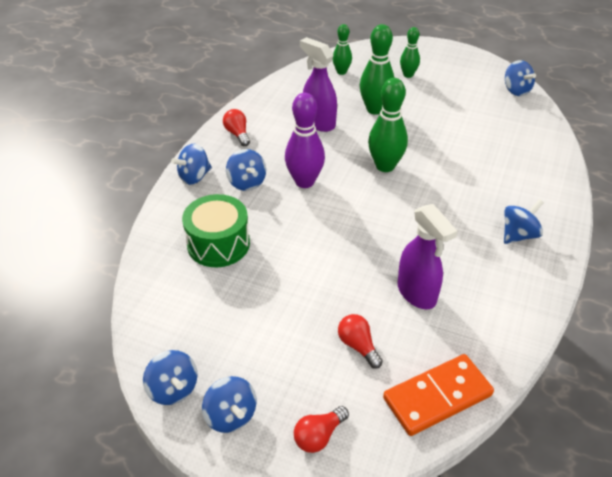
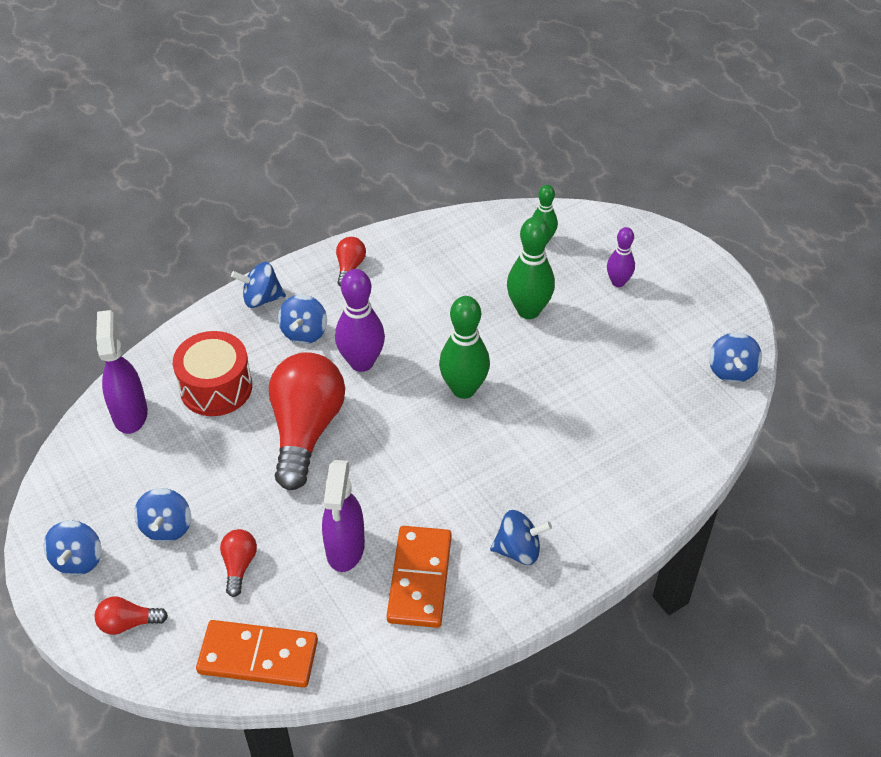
camera: 35 degrees right, 5 degrees up
(173, 389) = (56, 507): blue spinning top -> blue spinning top (167, 527)
(218, 244) = (216, 387): green drum -> red drum
(311, 238) = (306, 430): none -> red light bulb
(318, 123) = (448, 296): purple spray bottle -> purple spray bottle (130, 413)
(408, 75) = (618, 282): green bowling pin -> purple bowling pin
(482, 284) = (419, 579): none -> orange domino

